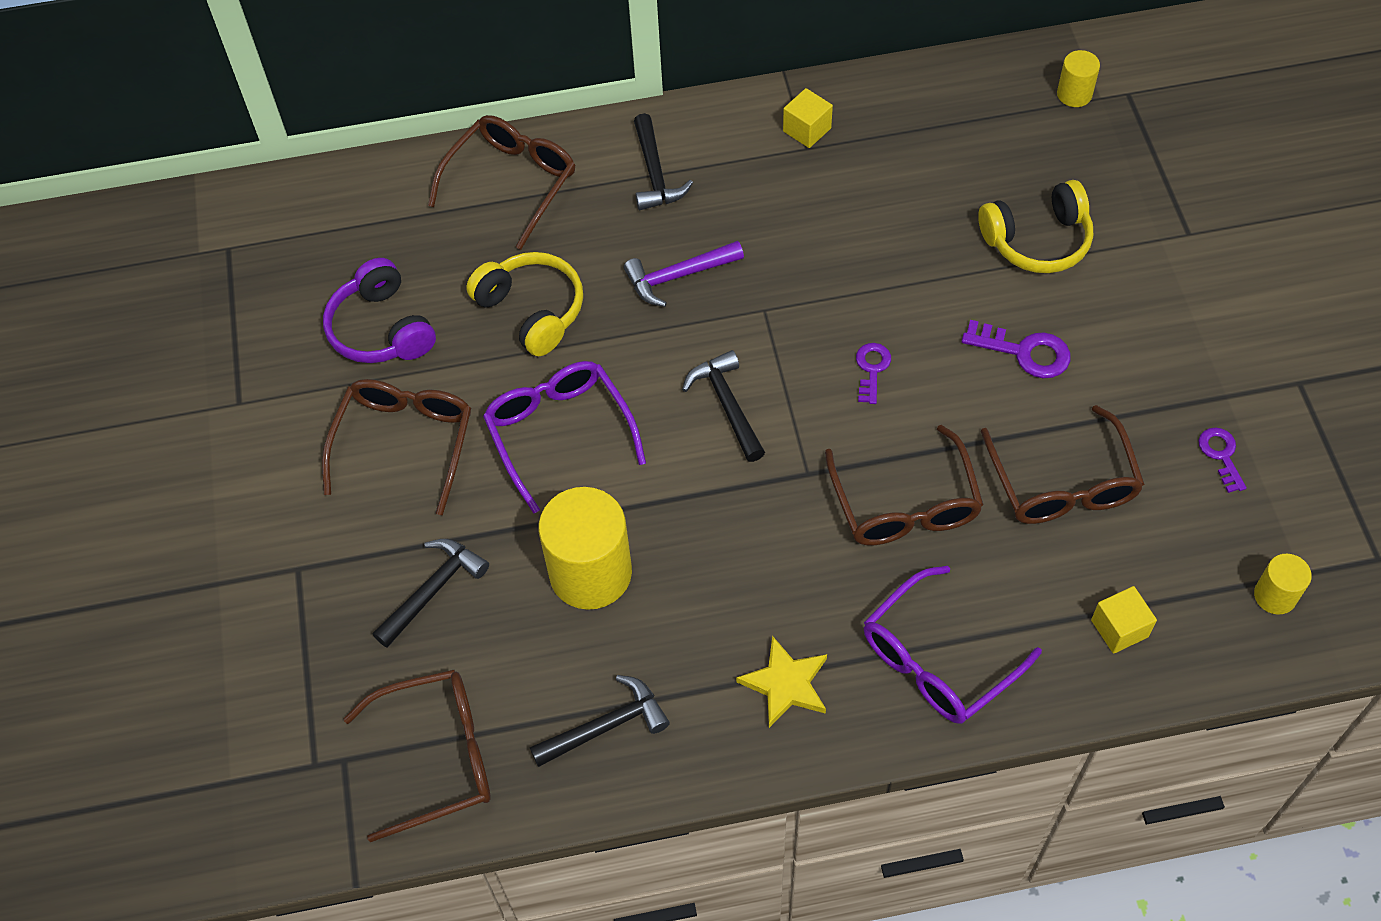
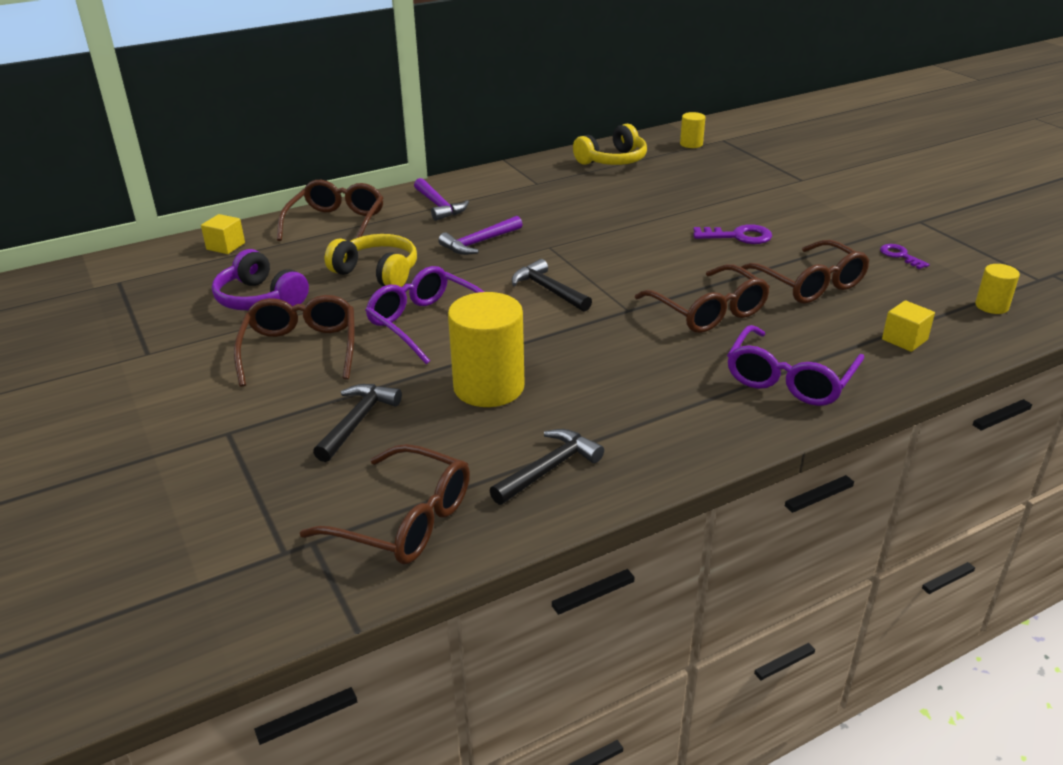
camera: 20 degrees left, 25 degrees down
(437, 757) = (404, 520): brown glasses -> brown glasses turned 60 degrees clockwise
(655, 173) = (439, 206): black hammer -> purple hammer
(785, 684) = (683, 415): yellow star -> none
(807, 130) = (532, 177): yellow cube -> yellow cube (225, 246)
(872, 369) = (641, 259): purple key -> none
(1037, 240) = (711, 195): yellow headphones -> yellow headphones (613, 160)

